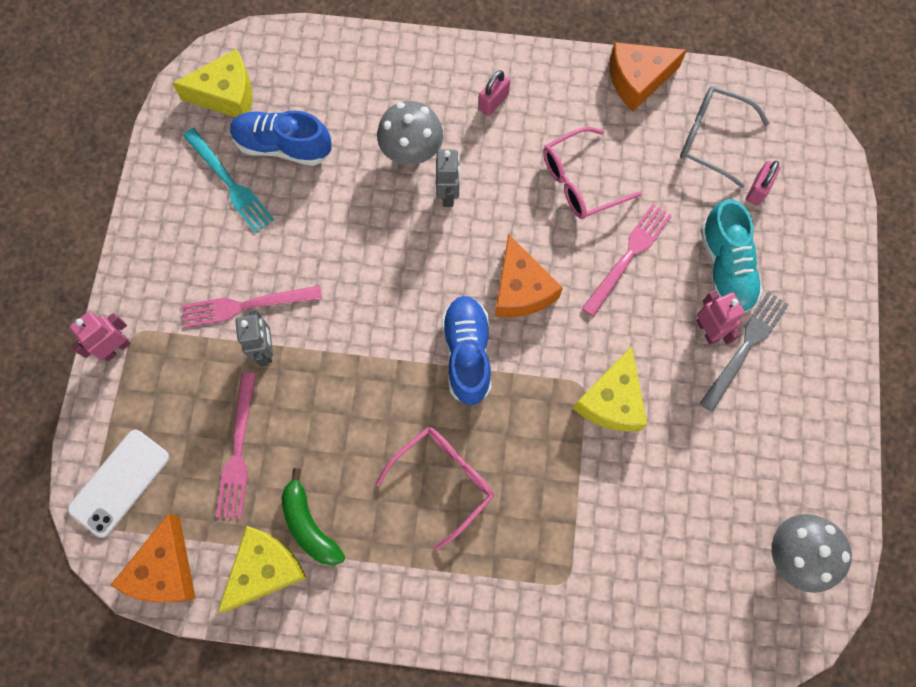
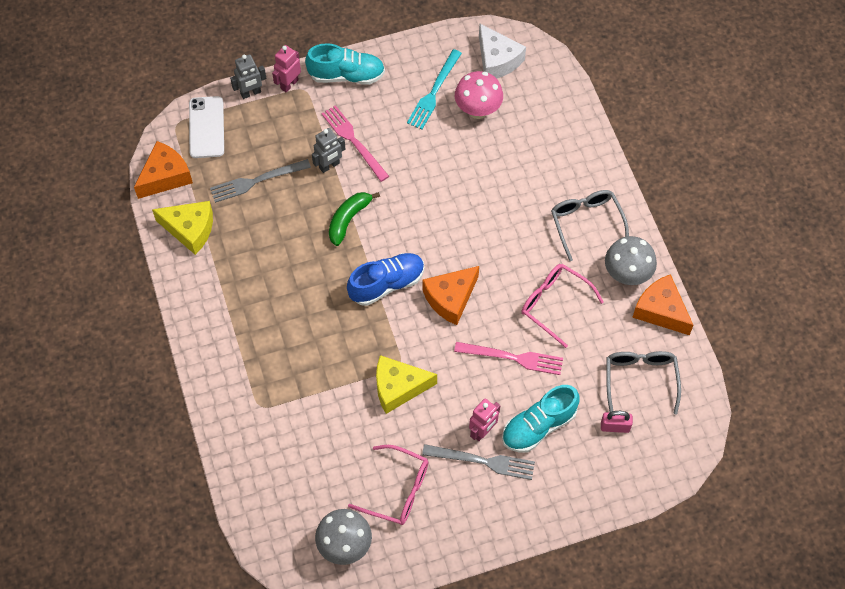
camera: 65 degrees right, 10 degrees down
(116, 348) = (289, 84): pink robot -> pink robot turned 75 degrees counterclockwise
(120, 483) = (206, 127): white phone -> white phone turned 75 degrees clockwise
(145, 273) = (346, 75): none -> turquoise shoe
(165, 570) = (165, 176): orange cheese -> orange cheese turned 150 degrees clockwise
(227, 95) = (497, 60): yellow cheese -> white cheese
(238, 450) = (257, 181): pink fork -> grey fork
(283, 146) = (478, 110): blue shoe -> pink mushroom
(309, 525) = (228, 241): green banana -> green banana (348, 219)
(412, 153) = (517, 188): grey mushroom -> grey mushroom (627, 274)
(444, 480) = (293, 306): pink glasses -> pink glasses (398, 490)
(448, 194) = (497, 224): grey robot -> grey robot (251, 93)
(493, 102) = (586, 223): pink padlock -> grey glasses

